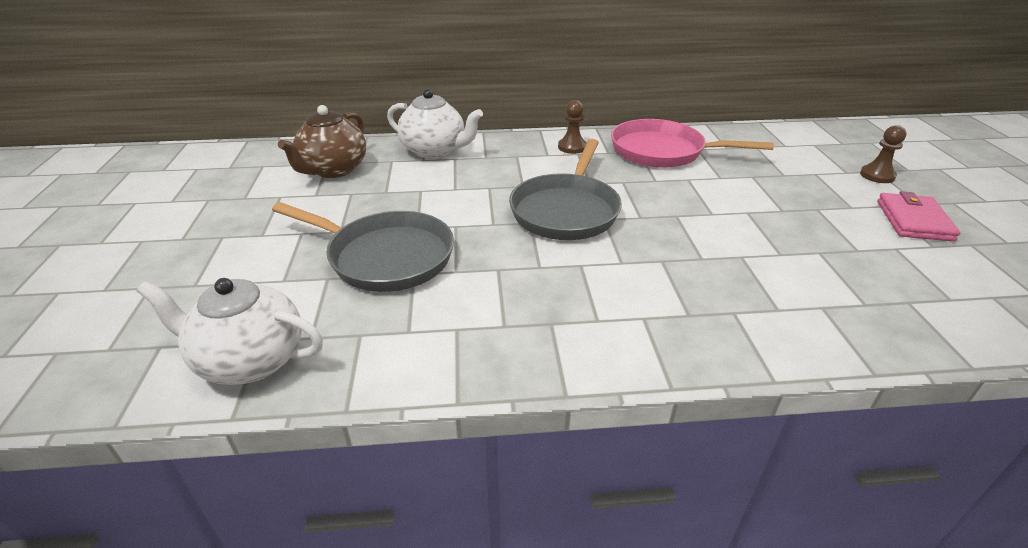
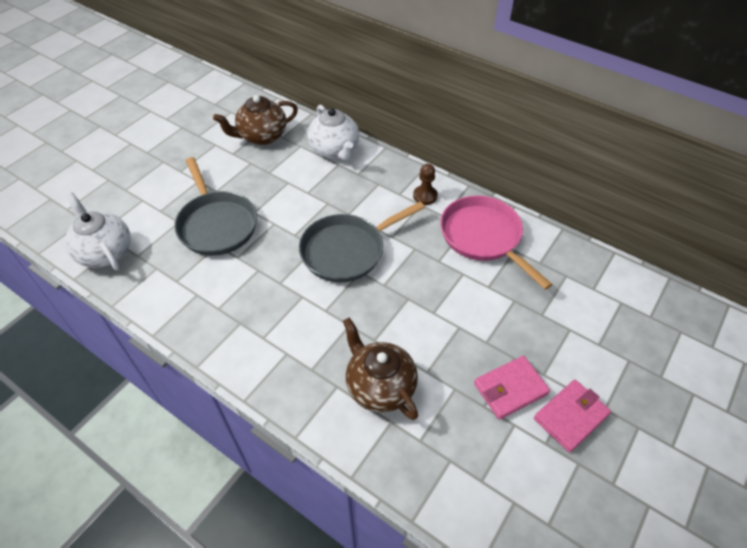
camera: 40 degrees right, 15 degrees up
(766, 288) = (379, 386): none -> brown teapot
(851, 228) = (510, 389): none -> pink wallet
(877, 175) = (619, 363): brown pawn -> none

